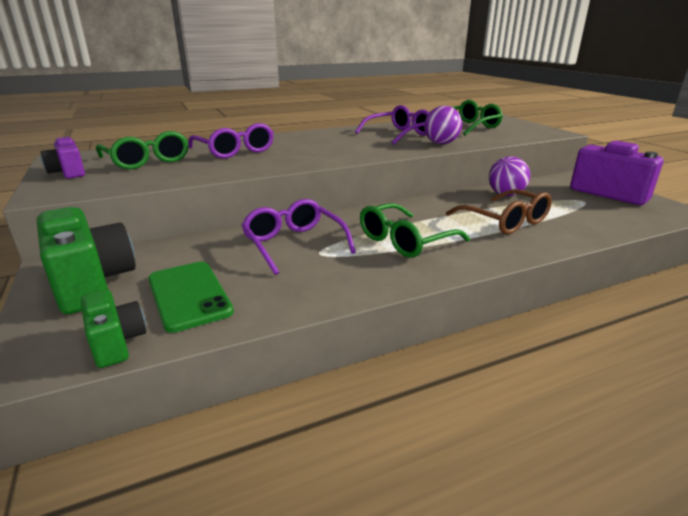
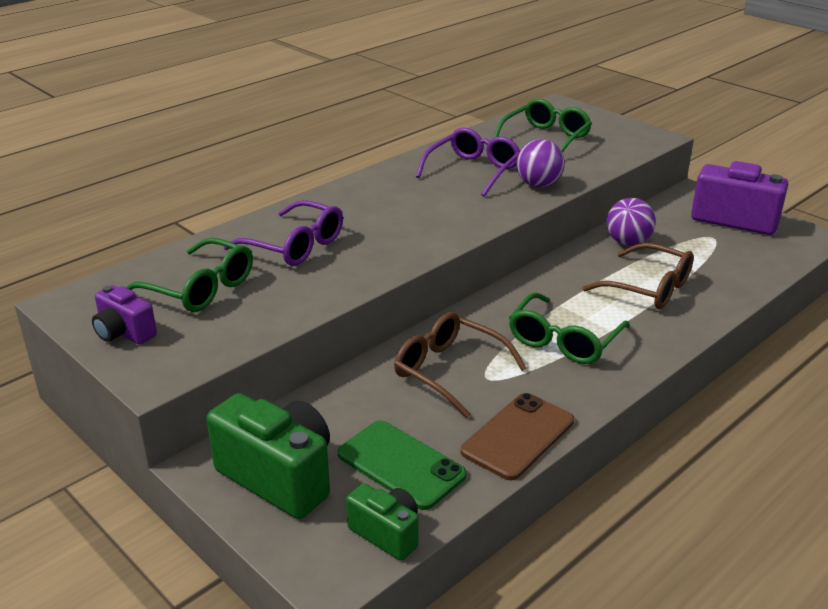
camera: 20 degrees left, 5 degrees up
(294, 244) = (449, 371): purple glasses -> brown glasses
(305, 295) = (518, 436): none -> brown phone

